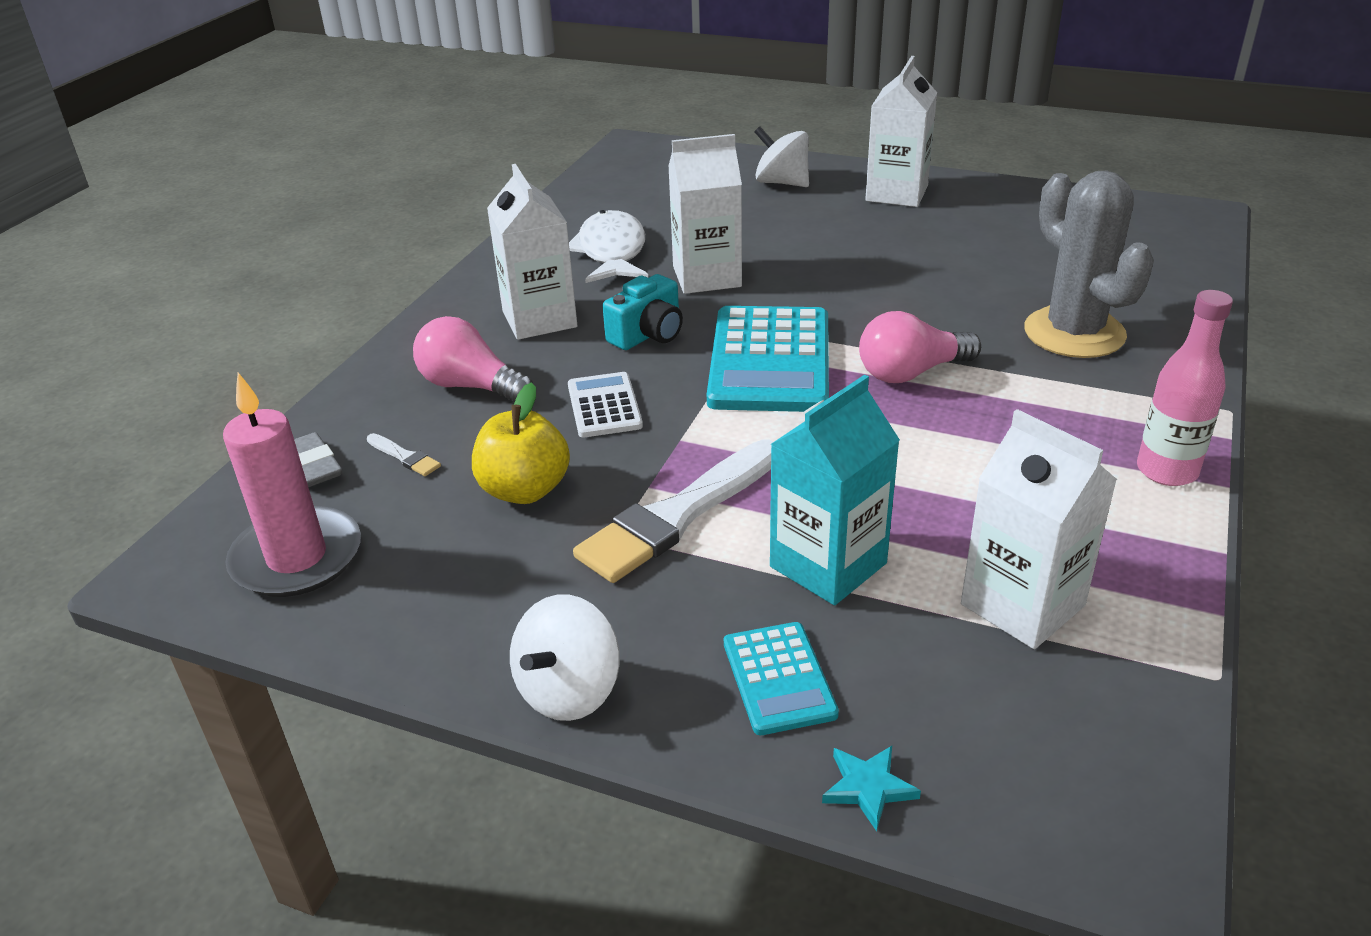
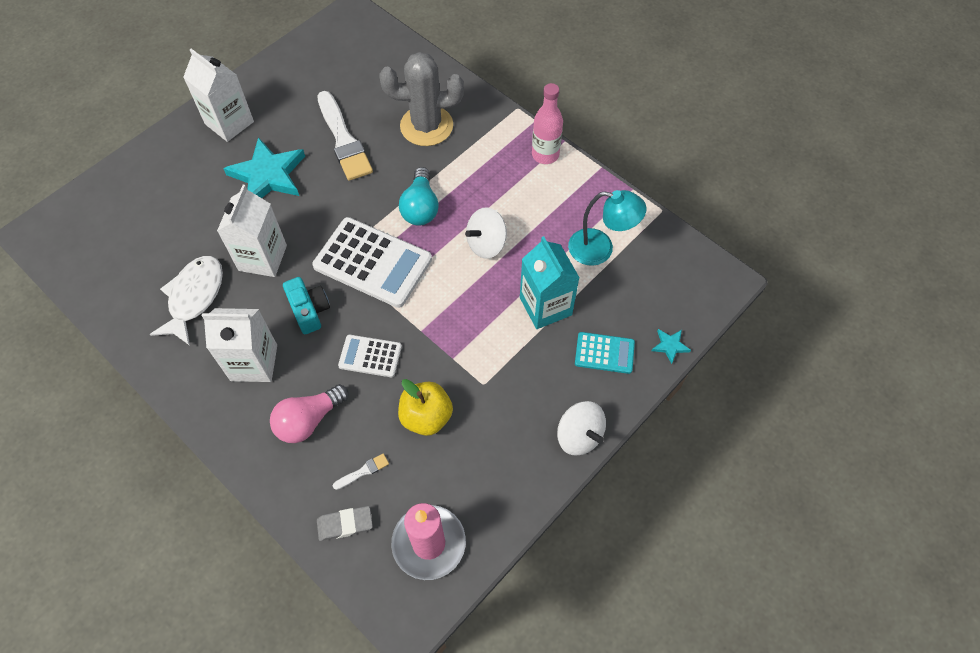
camera: 70 degrees left, 25 degrees up
(611, 252) = (194, 297): white fish -> white fish turned 90 degrees clockwise
(678, 515) = (482, 353): white brush -> white brush (343, 140)
(770, 360) = (373, 262): turquoise calculator -> white calculator
(782, 183) = (169, 172): white spinning top -> white spinning top (486, 244)
(842, 241) = (268, 175): none -> turquoise star
(911, 373) = (420, 207): pink light bulb -> turquoise light bulb
(1022, 605) = (600, 249): white carton -> turquoise lamp

